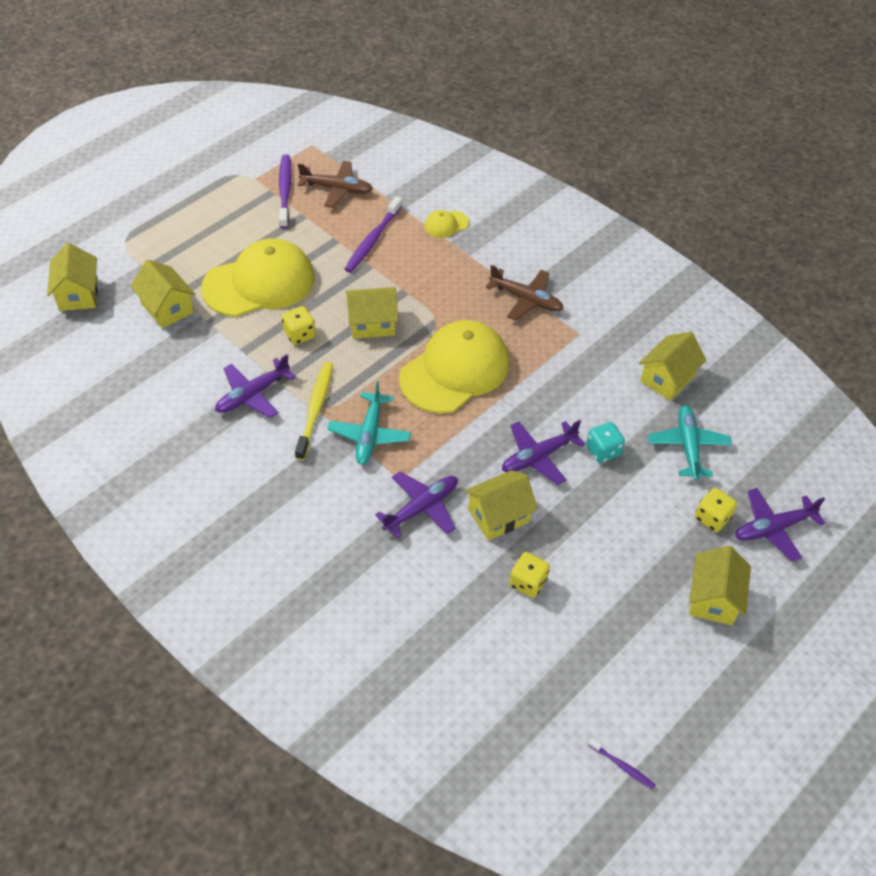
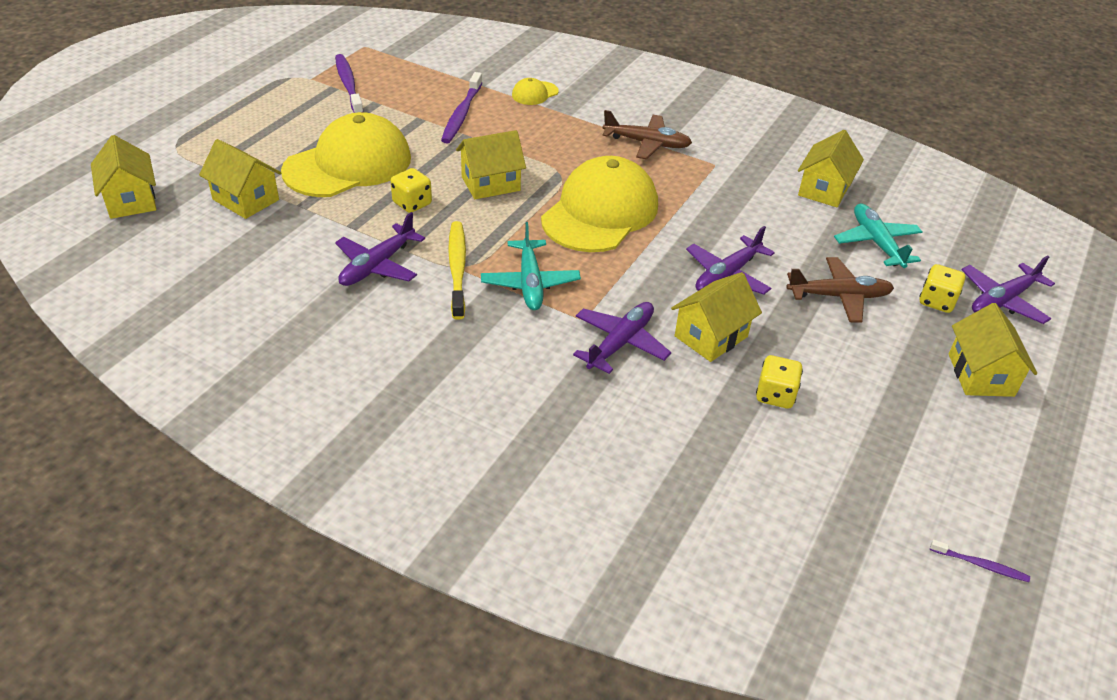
camera: 15 degrees left, 10 degrees down
(337, 189) = (405, 78): brown plane -> brown plane (839, 296)
(603, 451) = (792, 260): turquoise dice -> none

